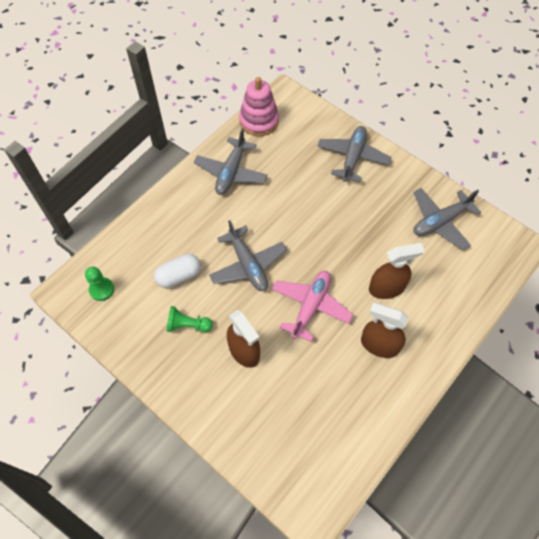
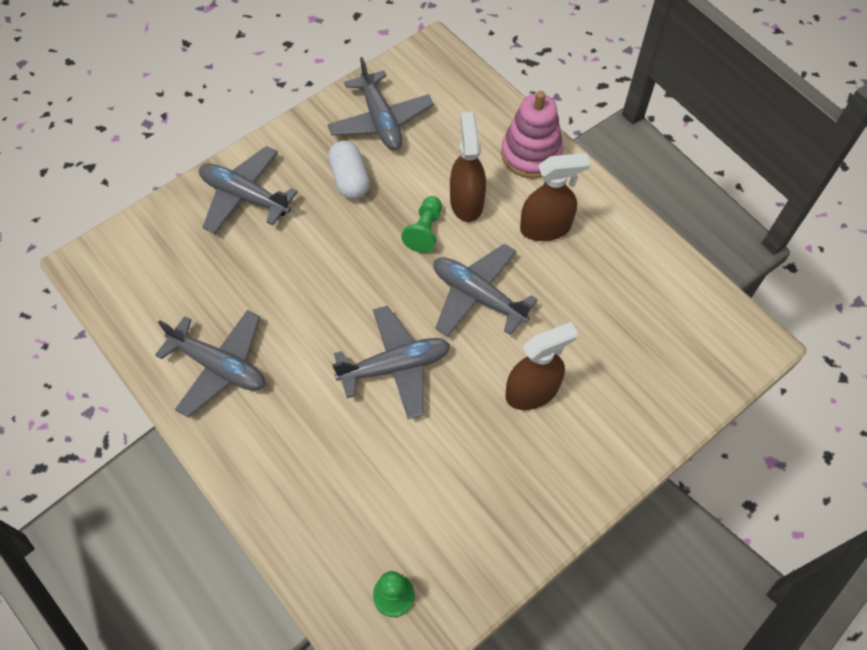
camera: 80 degrees left, 0 degrees up
(179, 276) = (394, 468): white capsule -> white capsule (350, 179)
(188, 325) = (480, 464): green pawn -> green pawn (425, 231)
(259, 121) = (129, 310): pink stacking toy -> pink stacking toy (531, 154)
(310, 306) = (478, 296): pink plane -> grey plane
(379, 345) = (545, 228): brown spray bottle -> brown spray bottle turned 135 degrees counterclockwise

